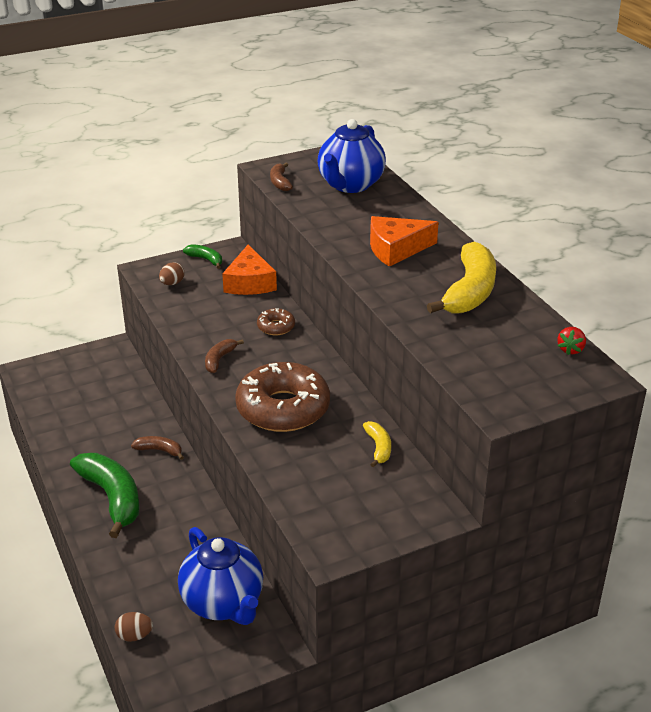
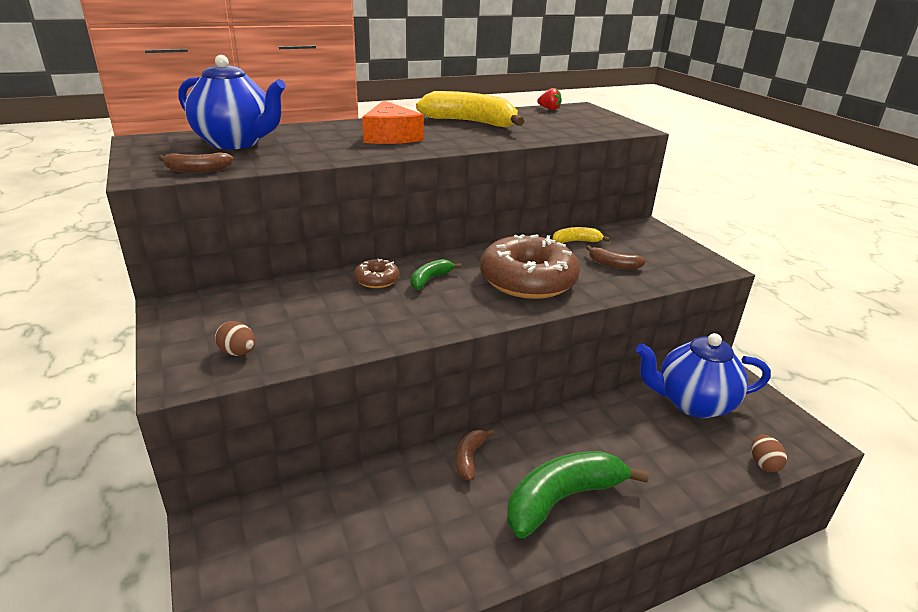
camera: 90 degrees left, 5 degrees down
(206, 260) = (186, 325): green banana -> green banana (430, 280)
(219, 360) = (439, 315): brown banana -> brown banana (613, 265)
(224, 603) = (692, 403): blue teapot -> blue teapot turned 150 degrees counterclockwise
(249, 282) = (269, 293): orange cheese -> none

